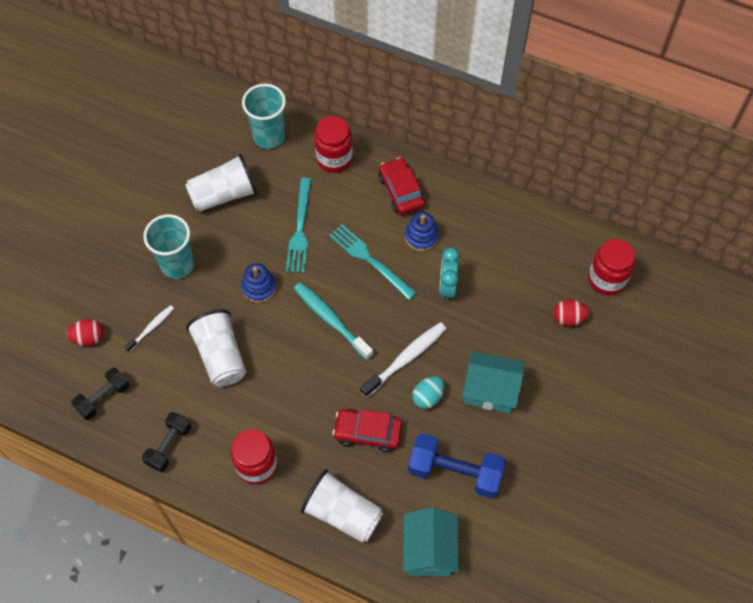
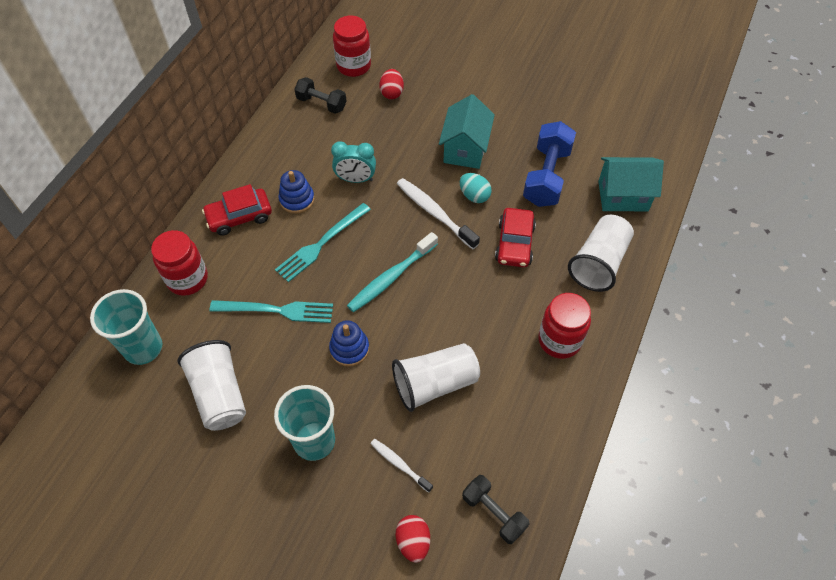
camera: 90 degrees left, 5 degrees down
(169, 446) = (547, 431): black dumbbell -> black dumbbell (321, 103)

